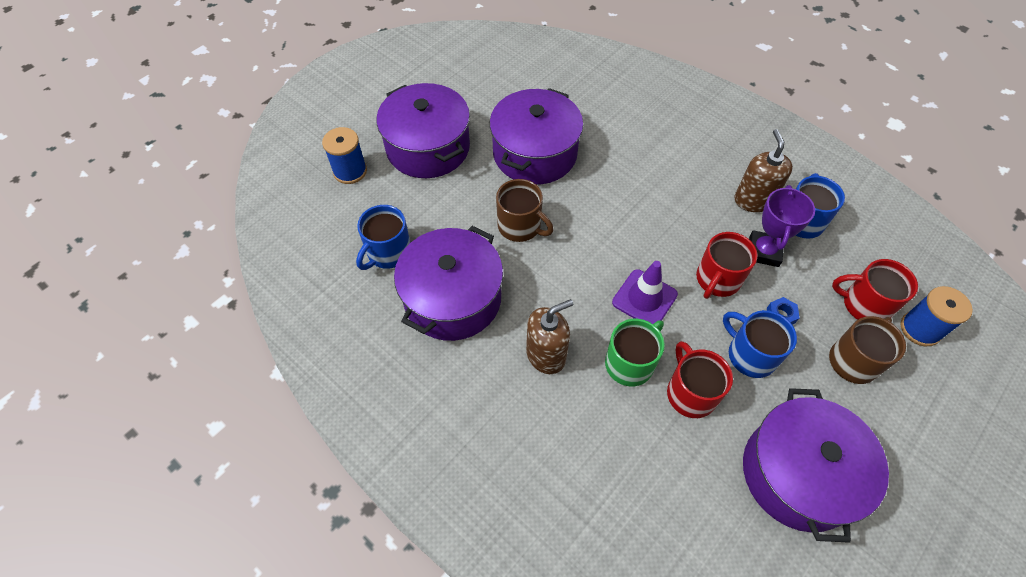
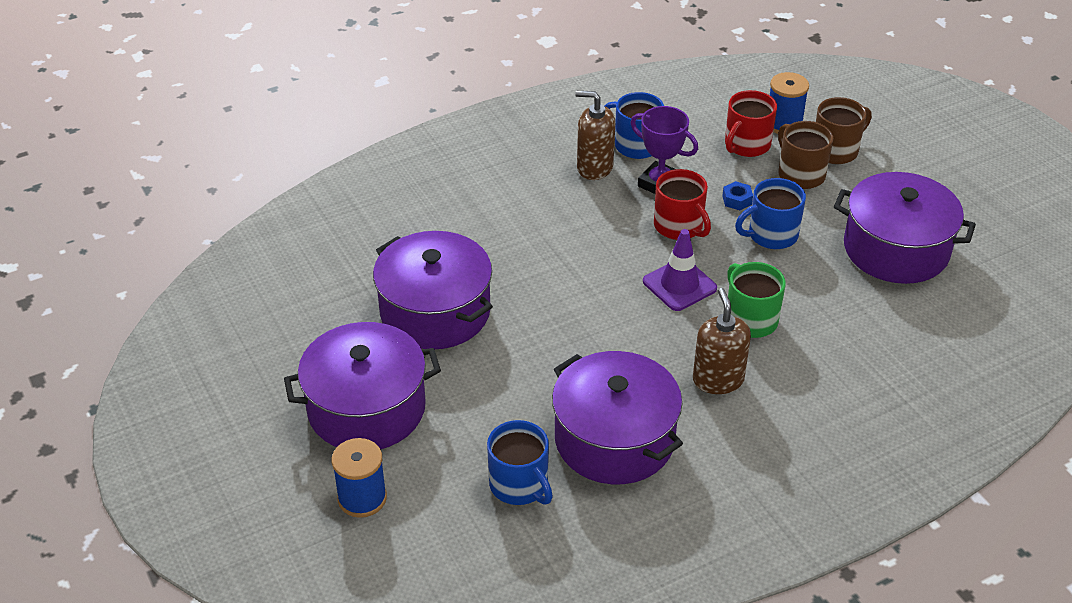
camera: 70 degrees left, 15 degrees down
(520, 226) = (539, 354): brown mug -> brown mug (836, 150)
(690, 393) = (797, 288): red mug -> none

